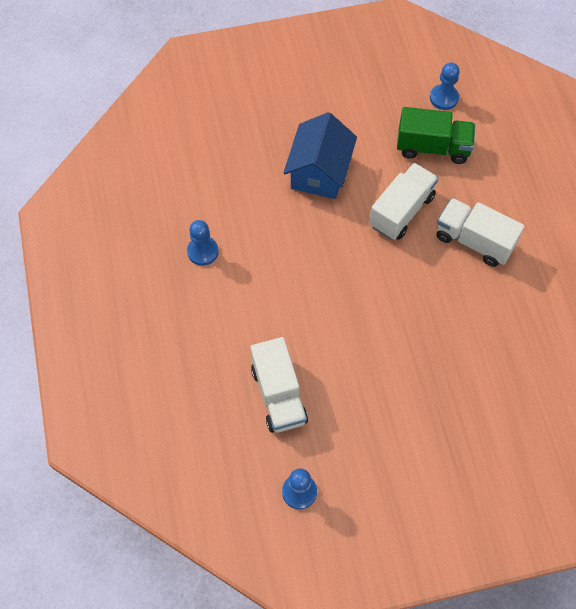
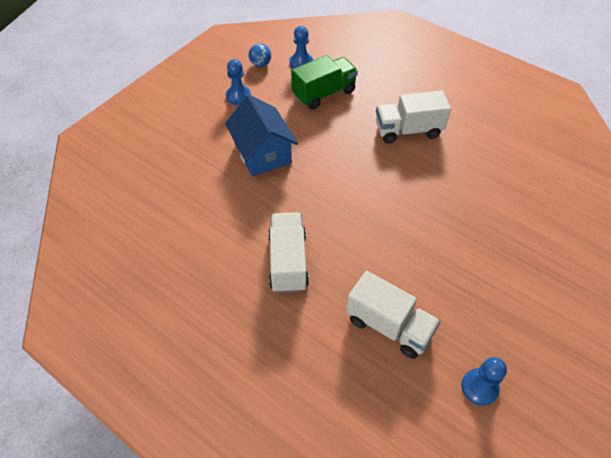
camera: 40 degrees left, 10 degrees down
(203, 251) = (225, 264): blue pawn -> blue pawn (238, 96)
(401, 211) = (344, 142): white truck -> white truck (288, 262)
(403, 74) = (260, 64): none -> blue ball

